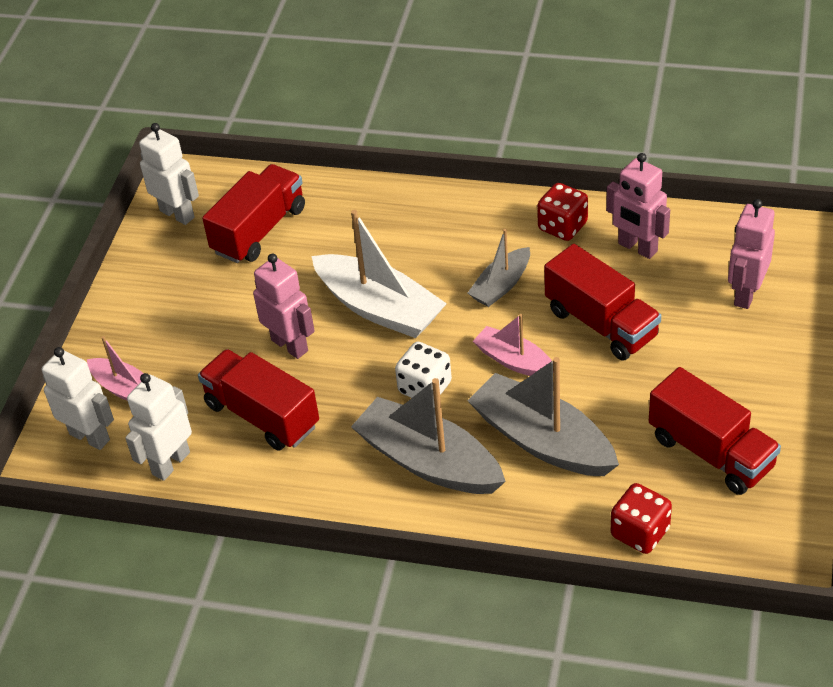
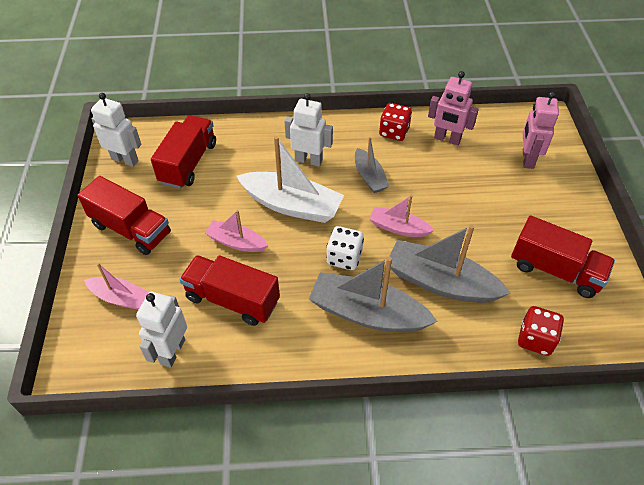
camera: 20 degrees left, 5 degrees up
(90, 436) = (101, 341): white robot -> white robot (308, 160)
(290, 345) = (236, 242): pink robot -> pink boat
(501, 285) = (369, 177): grey boat -> grey boat turned 45 degrees counterclockwise
(601, 323) = (445, 193): red truck -> red truck (131, 229)

